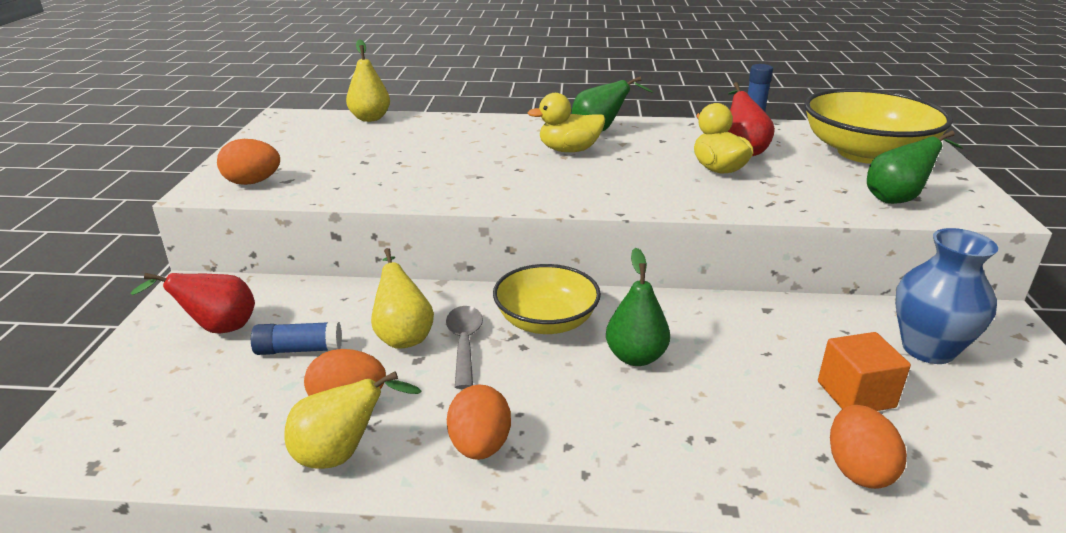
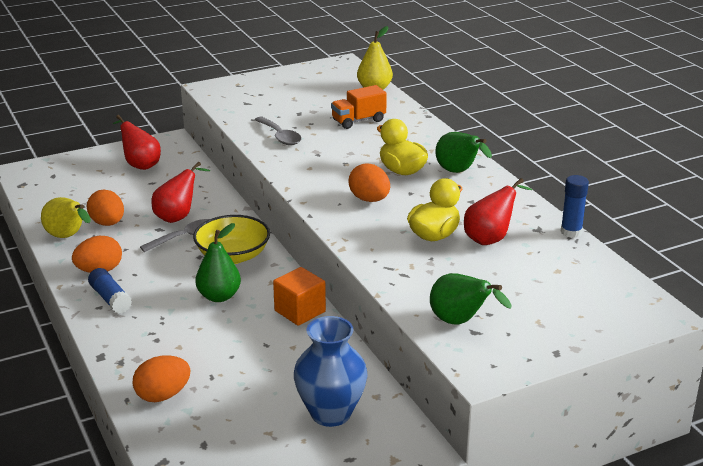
camera: 60 degrees right, 0 degrees up
(252, 182) = (233, 95): orange egg -> orange egg (369, 199)
(299, 349) = (140, 193): blue glue stick -> blue glue stick (110, 299)
(403, 335) = (178, 216): yellow pear -> red pear
(406, 183) = (280, 136): none -> grey spoon
(431, 141) = (358, 121): none -> orange truck
(855, 394) = (243, 386): orange cube -> orange cube (300, 311)
(865, 153) = (560, 297): yellow bowl -> none

